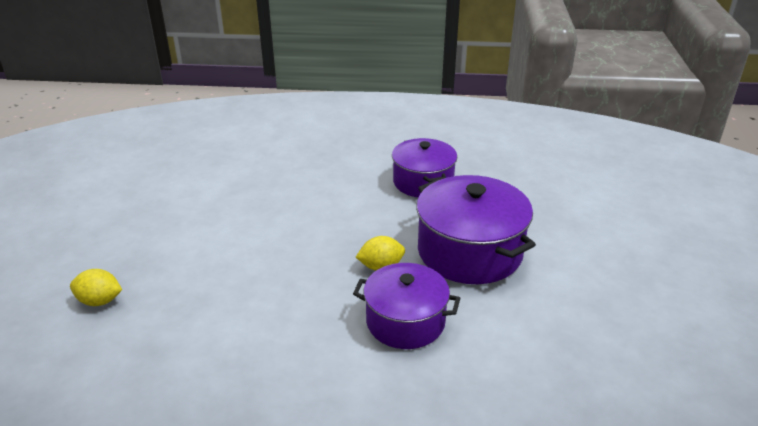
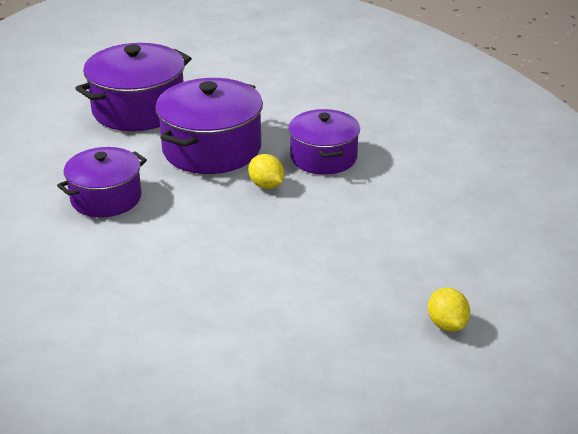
camera: 115 degrees left, 0 degrees up
(576, 226) = (138, 109): none -> purple pot

